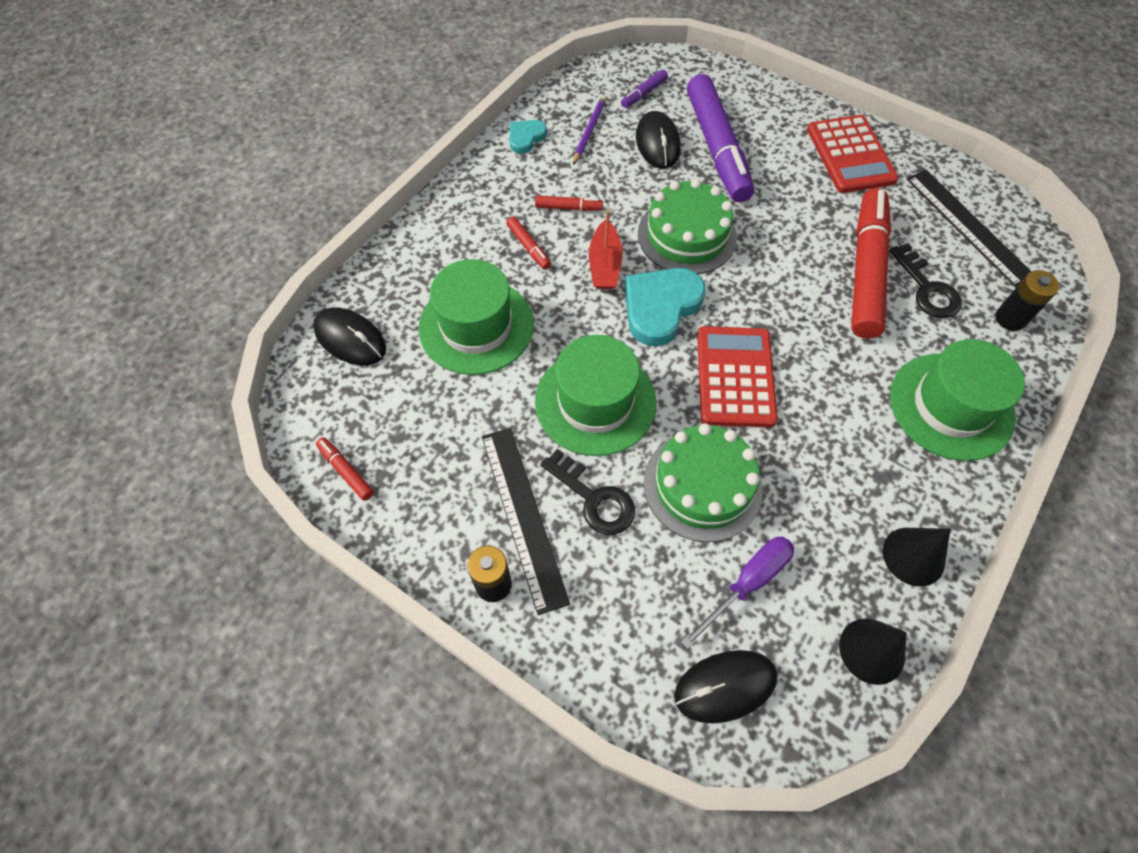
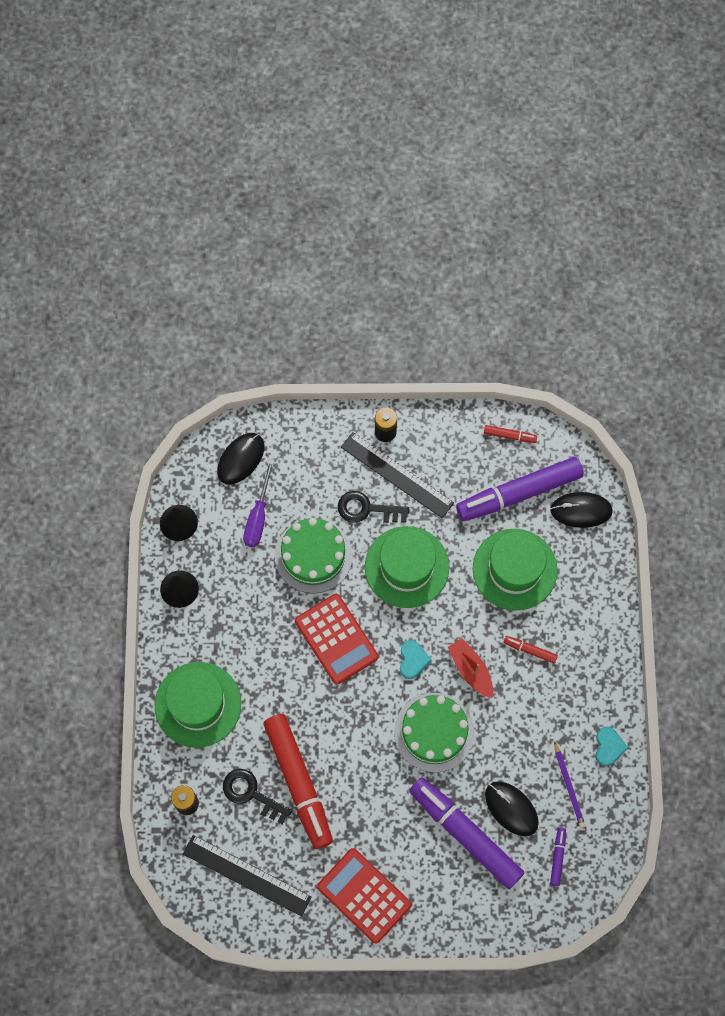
camera: 145 degrees right, 10 degrees up
(398, 399) = (519, 493): none -> purple marker
(568, 208) = (529, 702): red marker -> none
(660, 307) = (413, 660): turquoise heart -> turquoise heart, size x0.54

